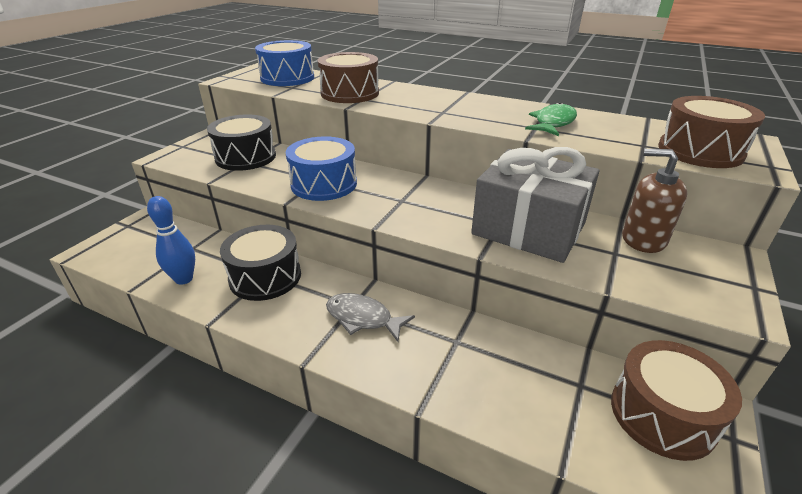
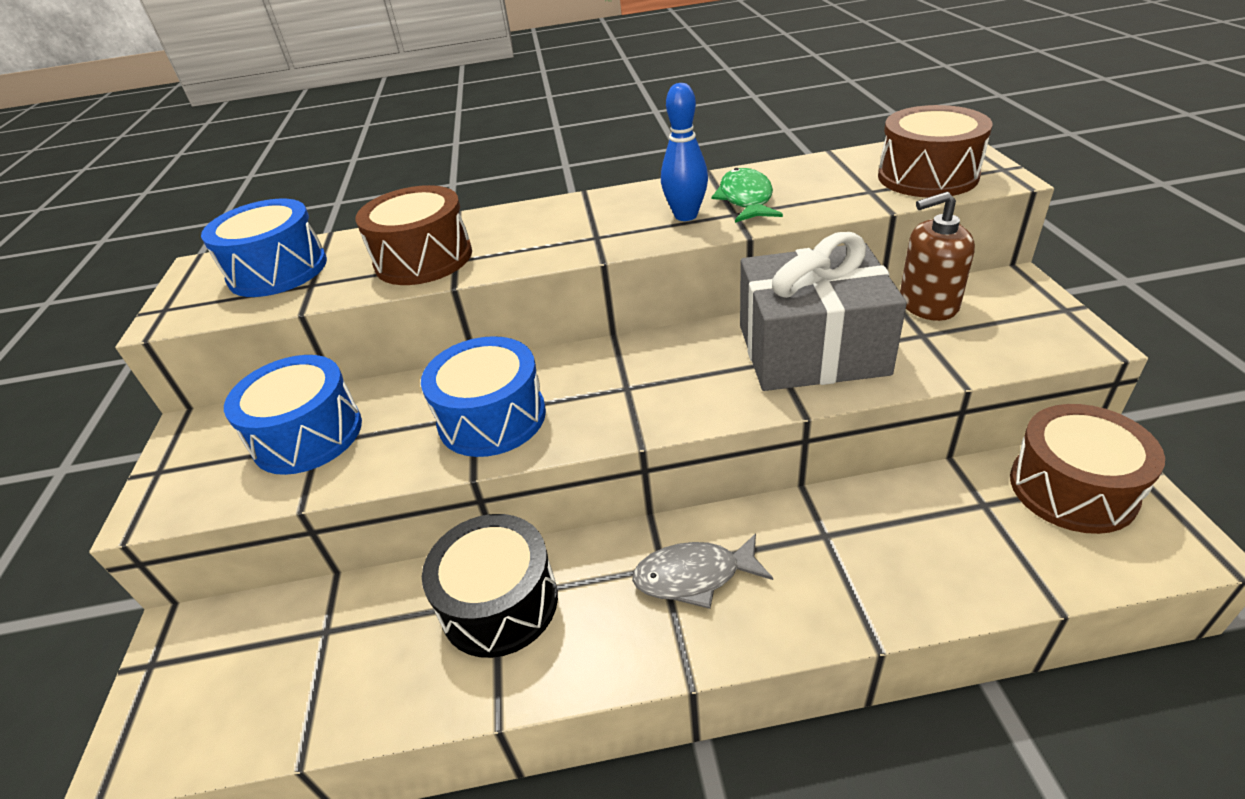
camera: 30 degrees left, 5 degrees up
(184, 279) = (374, 687): blue bowling pin -> blue bowling pin (686, 216)
(245, 157) = (308, 435): black drum -> blue drum

